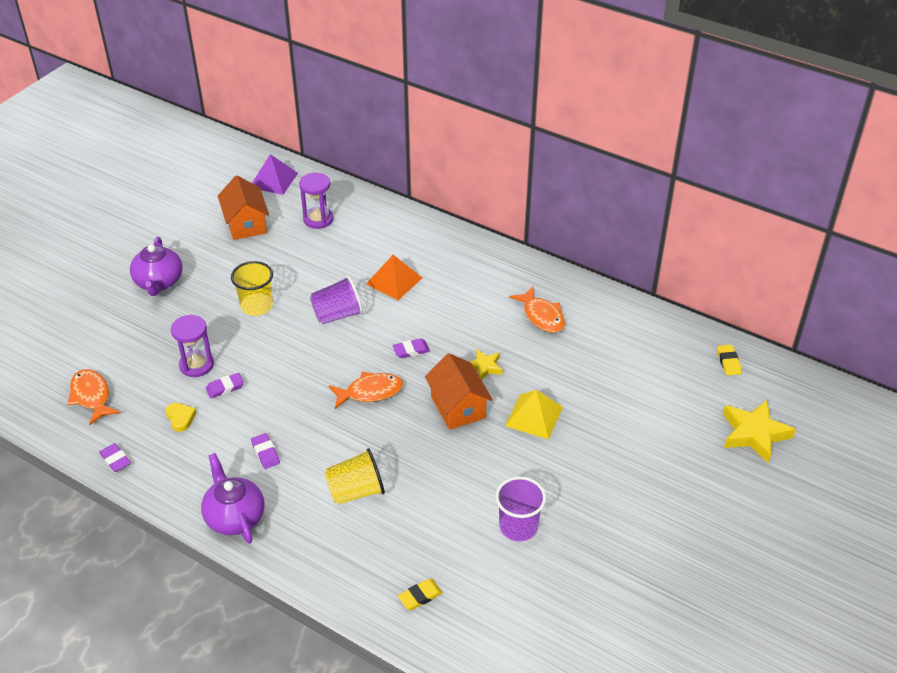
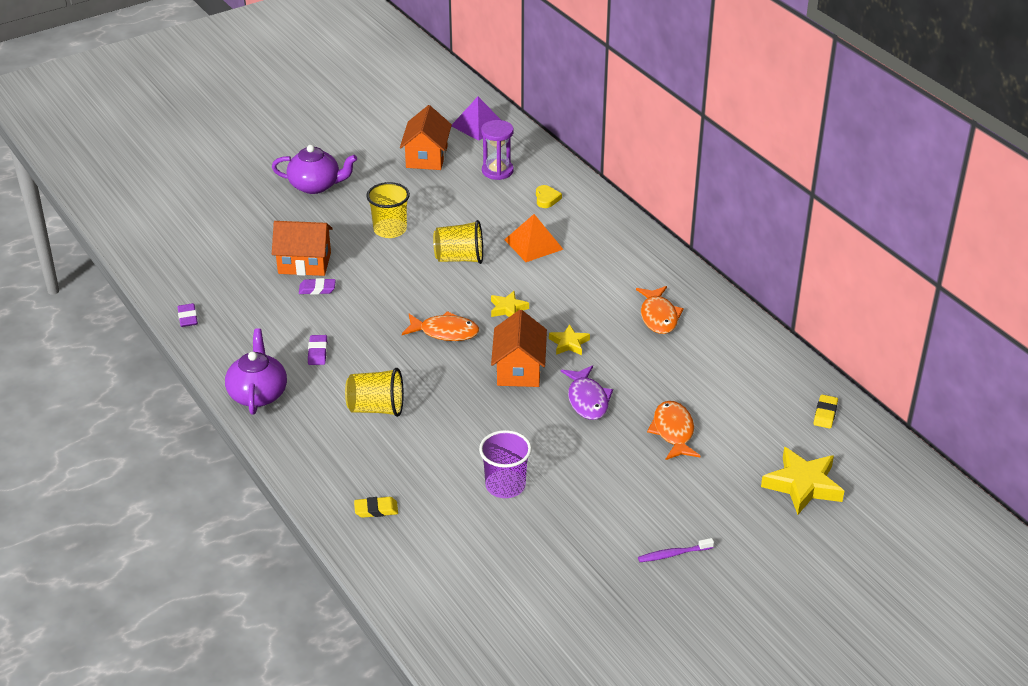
camera: 25 degrees right, 5 degrees down
(91, 396) = (199, 262): orange fish -> orange fish (673, 432)
(159, 282) = (315, 185): purple teapot -> purple teapot turned 105 degrees counterclockwise
(180, 418) = (263, 302): yellow heart -> yellow heart (546, 199)
(196, 365) = (304, 263): purple hourglass -> orange house
(337, 315) = (459, 258): purple cup -> yellow cup
(411, 350) = (508, 309): purple eraser -> yellow star
(534, 416) = (587, 400): yellow pyramid -> purple fish
(698, 539) = (674, 554): none -> purple toothbrush

